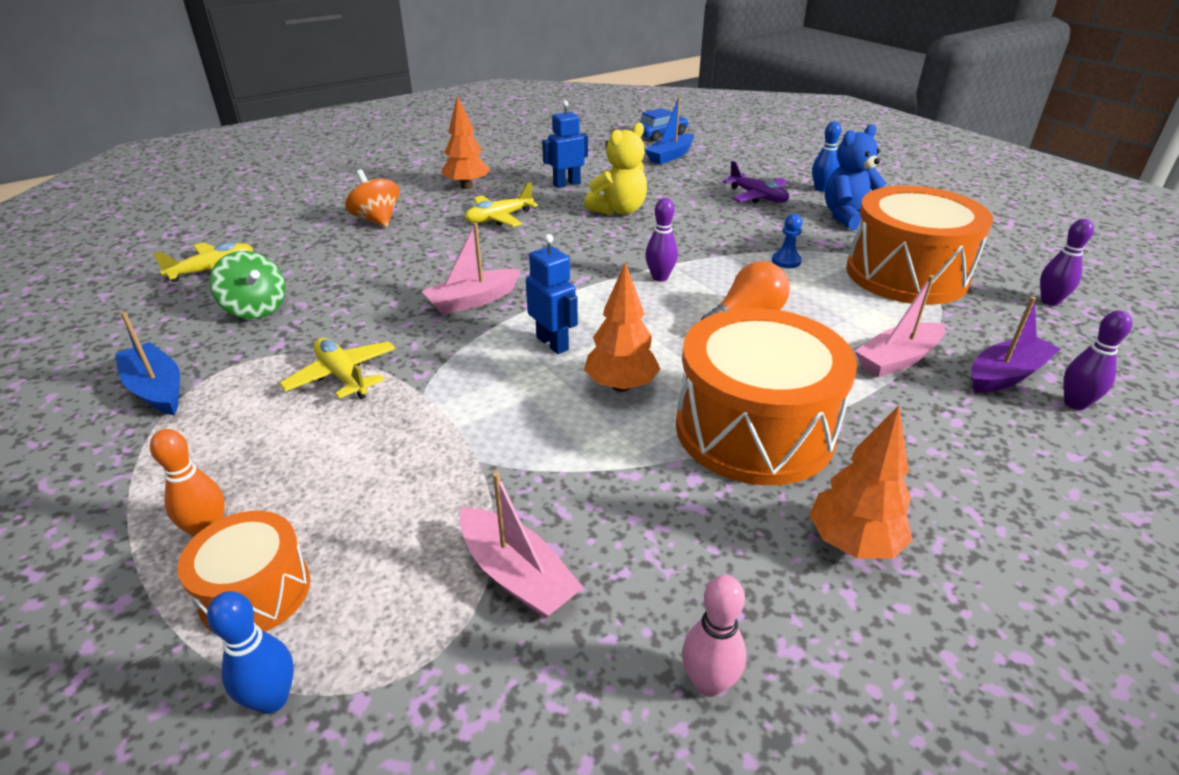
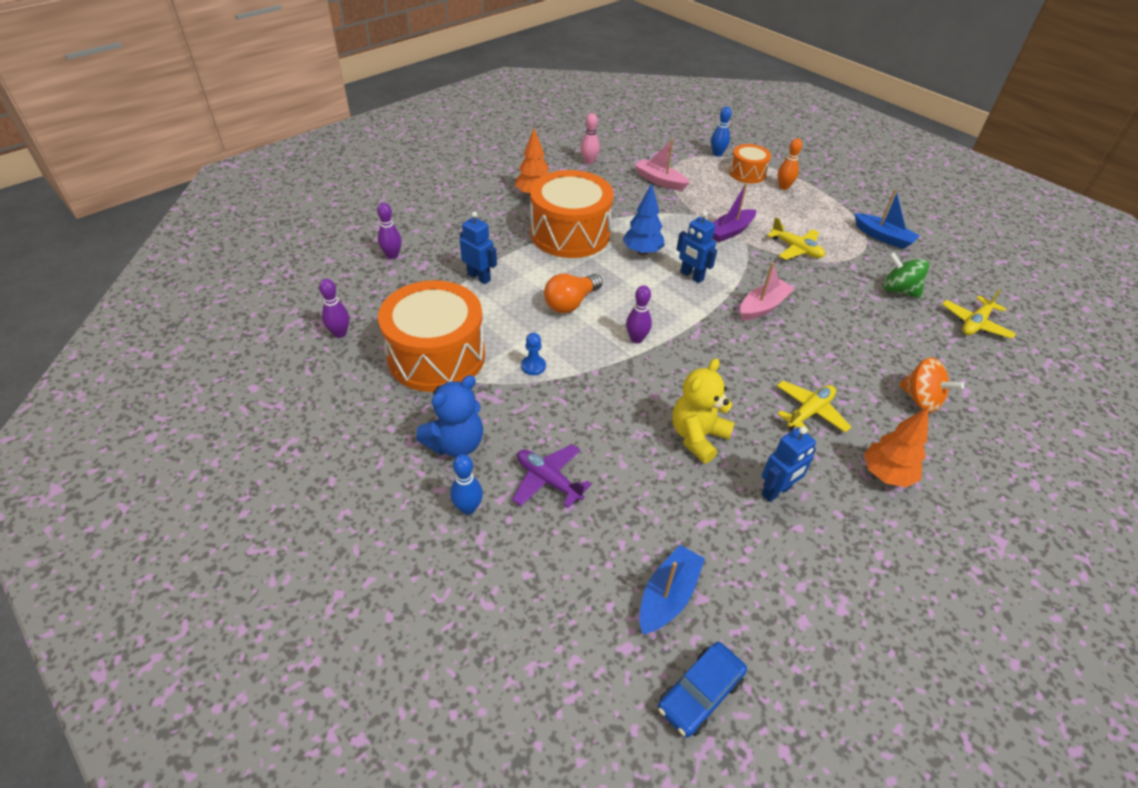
camera: 170 degrees right, 10 degrees up
(621, 386) = (642, 252): orange tree -> blue tree
(898, 359) = (479, 277): pink boat -> blue robot
(1006, 375) = (418, 270): purple boat -> purple boat (730, 231)

